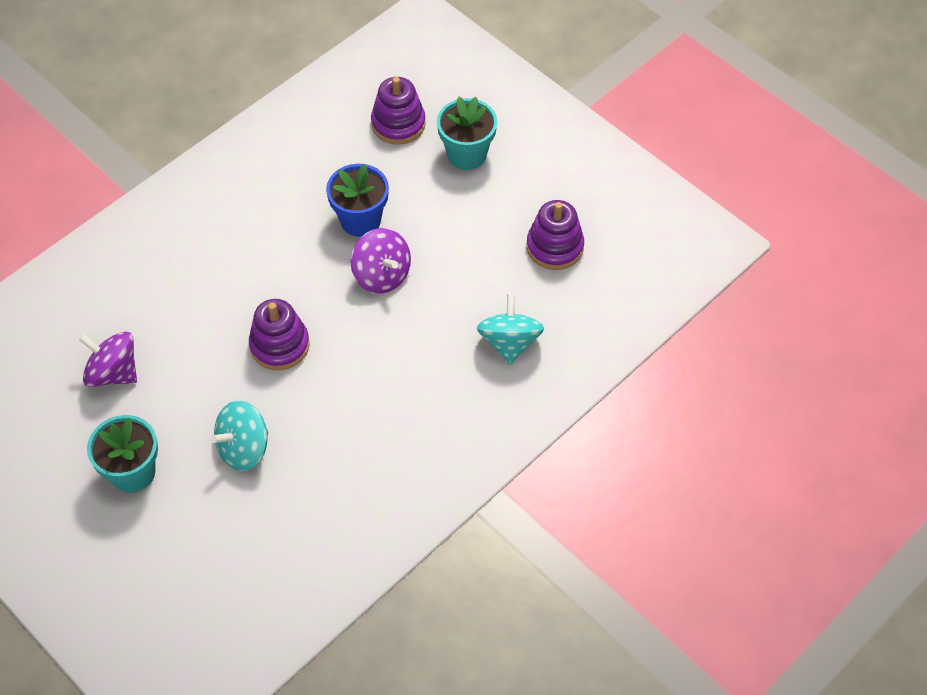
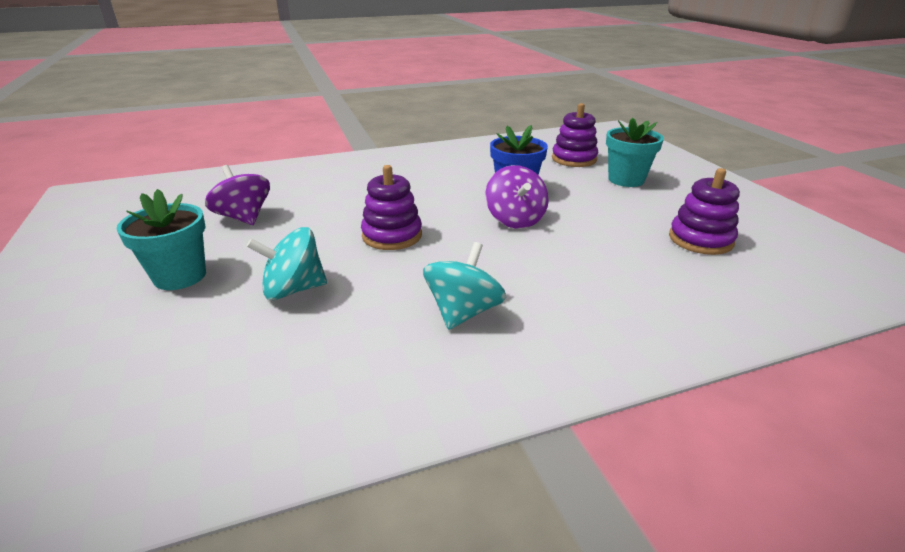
camera: 25 degrees right, 25 degrees down
(509, 342) = (629, 289): turquoise spinning top -> turquoise spinning top (463, 312)

